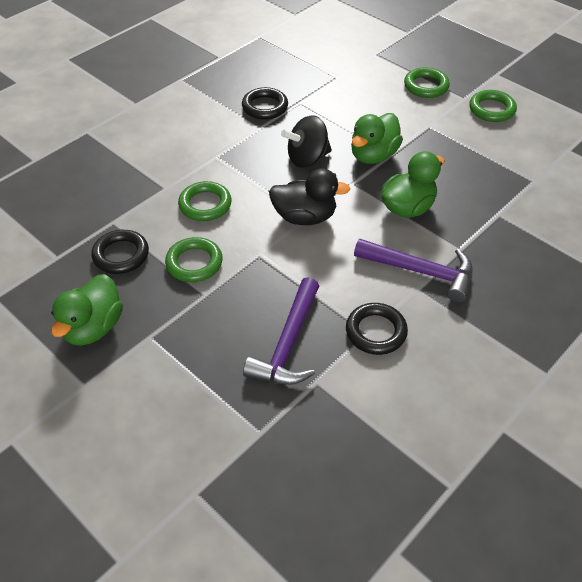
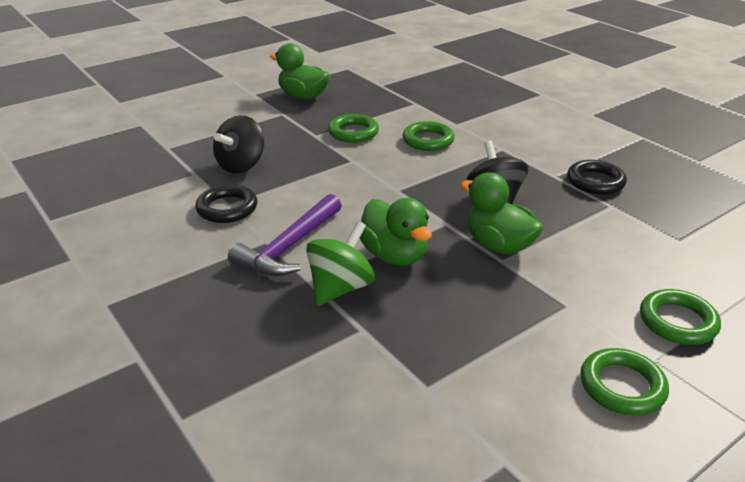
camera: 100 degrees right, 15 degrees down
(121, 255) = (374, 106): black ring -> none
(288, 344) = (241, 165): purple hammer -> black spinning top
(305, 217) = (396, 188): black duck -> none
(460, 232) = (340, 288): none -> green spinning top

